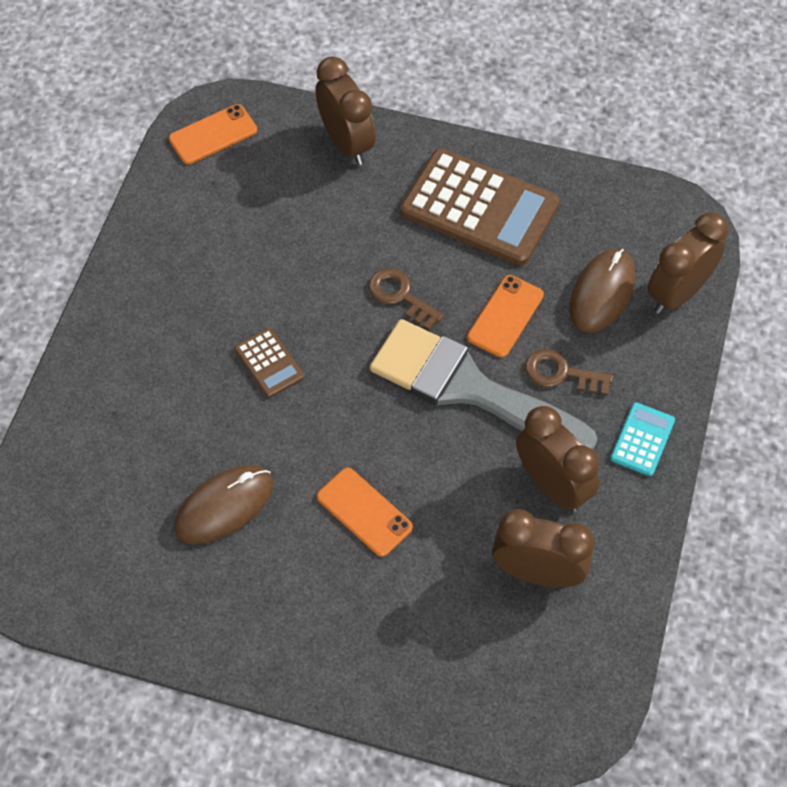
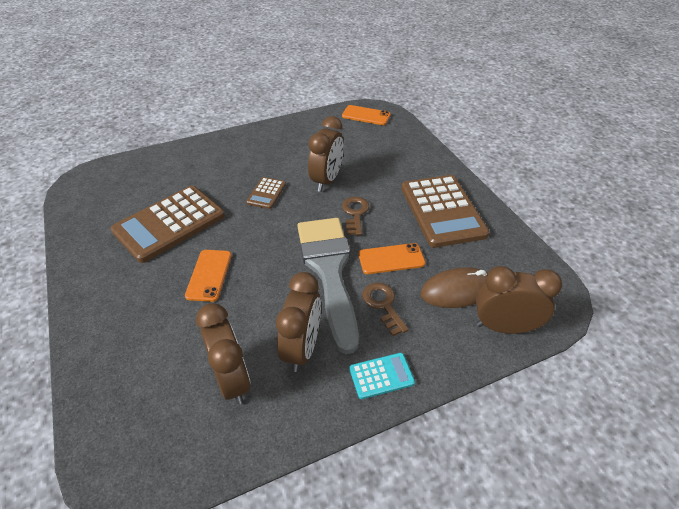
camera: 50 degrees right, 15 degrees down
(224, 506) = (169, 223): brown mouse -> brown calculator
(346, 143) = (415, 150): brown clock -> brown clock (326, 180)

